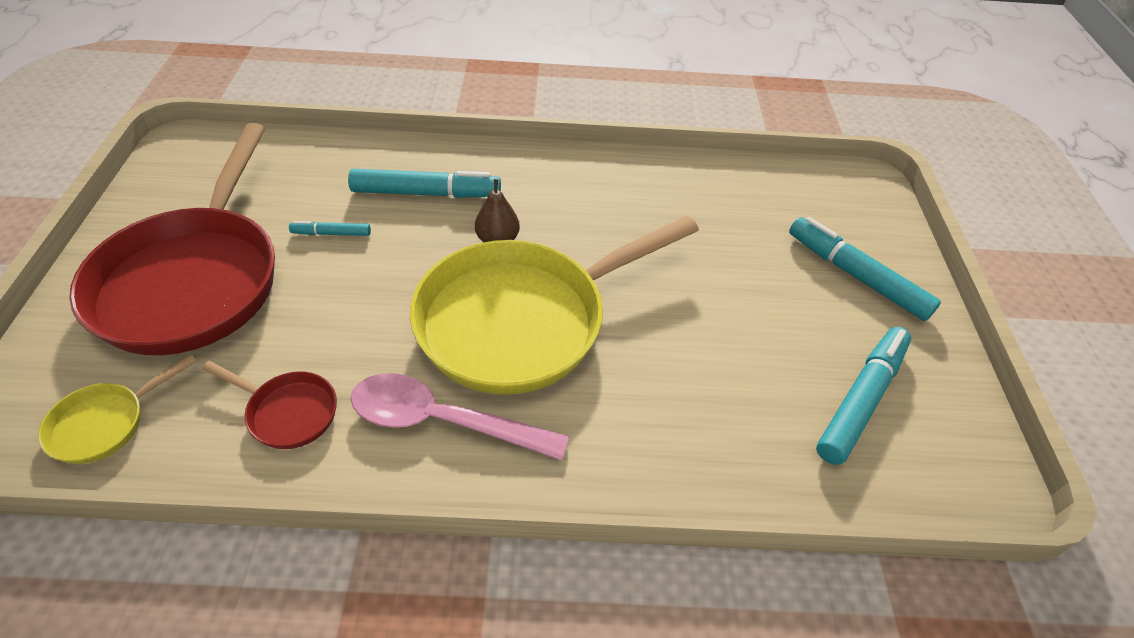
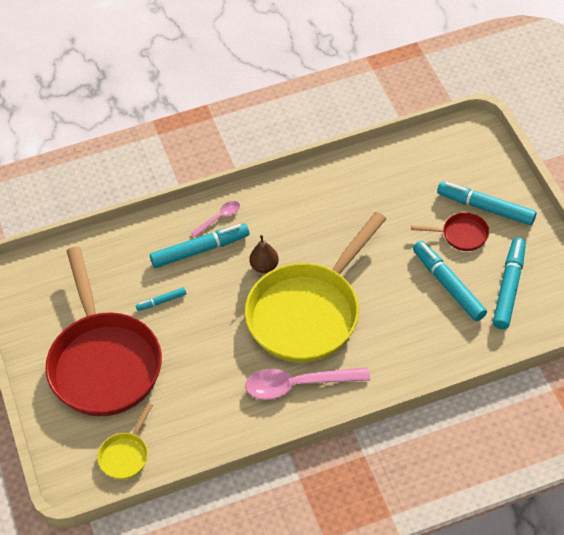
camera: 15 degrees left, 5 degrees up
(288, 412) = (215, 412): red pan -> red pan (461, 235)
(475, 167) = (219, 218): none -> pink spoon
(759, 360) = (448, 285): none -> turquoise marker

